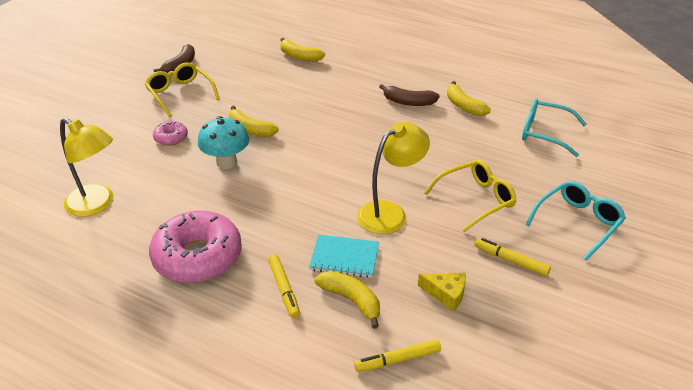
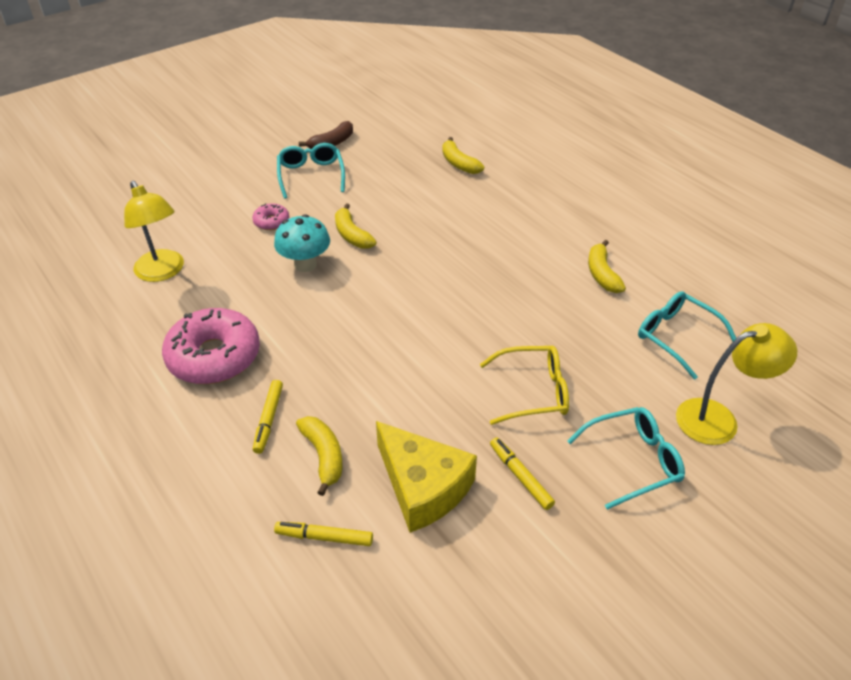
camera: 25 degrees right, 5 degrees up
(180, 94) = (311, 175): yellow glasses -> turquoise glasses
(344, 257) = (348, 408): turquoise notebook -> none
(390, 213) = (428, 374): yellow lamp -> yellow lamp (718, 419)
(408, 102) = (541, 251): brown banana -> none
(446, 294) = (423, 486): yellow cheese -> yellow cheese, size x2.03

